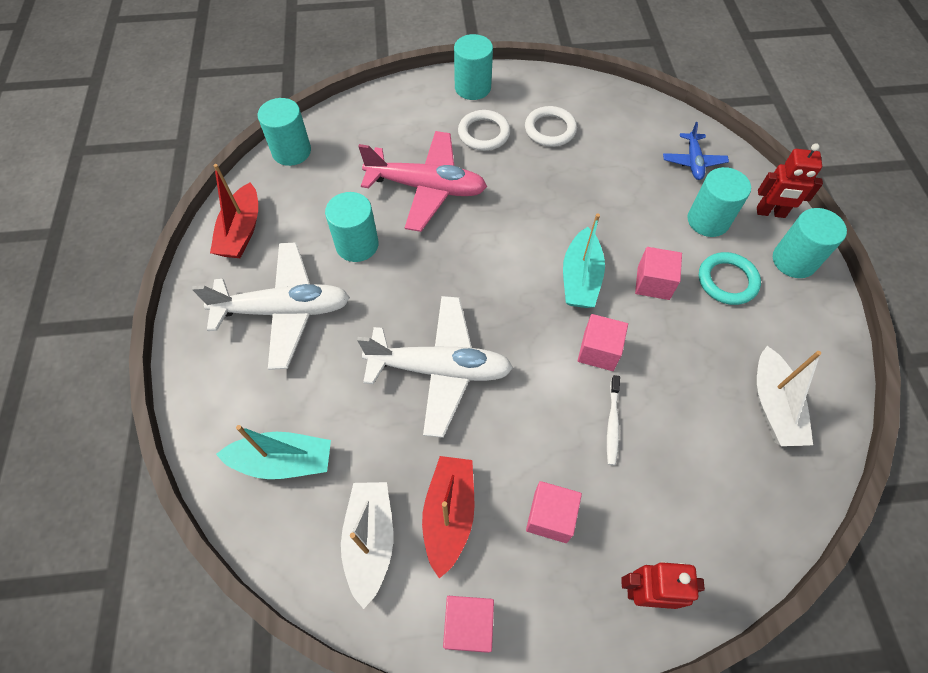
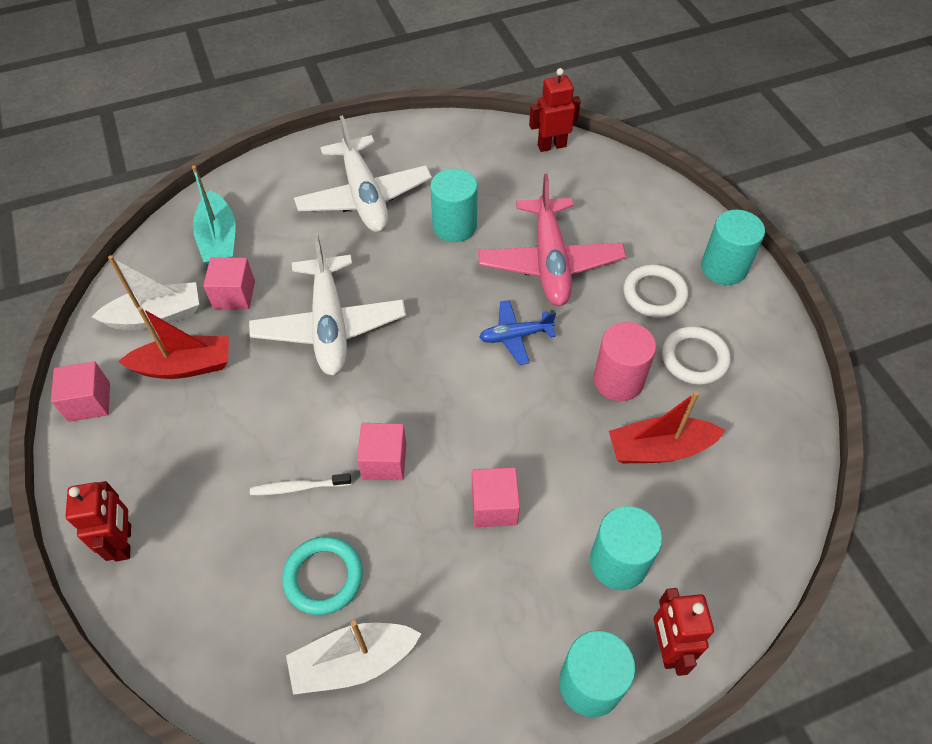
camera: 75 degrees right, 5 degrees down
(241, 231) = (441, 142): red boat -> red boat (659, 449)
(291, 151) = (551, 146): turquoise cylinder -> red robot
(550, 516) = (191, 447): pink cube -> pink cube (234, 295)
(558, 178) = (618, 380): none -> pink cylinder
(580, 278) = (476, 428): turquoise boat -> none
(693, 161) = (718, 533): blue plane -> blue plane (515, 336)
(727, 281) = (525, 594): turquoise ring -> turquoise ring (323, 577)

